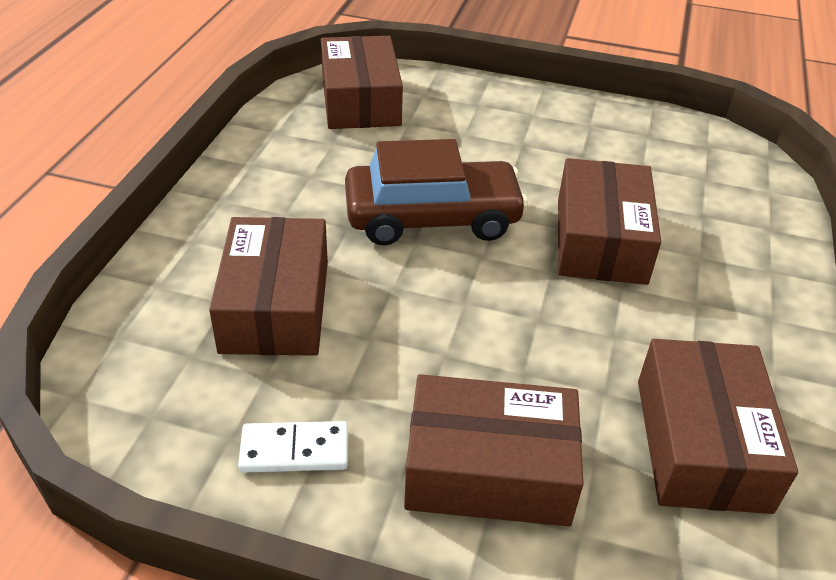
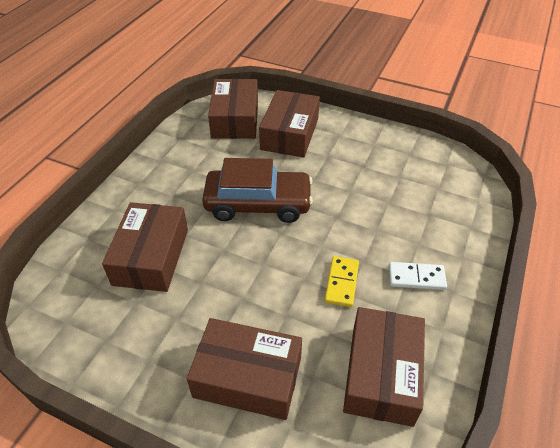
camera: 10 degrees right, 5 degrees up
(294, 450) = (139, 352): white domino -> white domino (416, 277)
(599, 319) = (341, 282): none -> yellow domino
(601, 240) = (358, 227): brown box -> brown box (290, 134)

